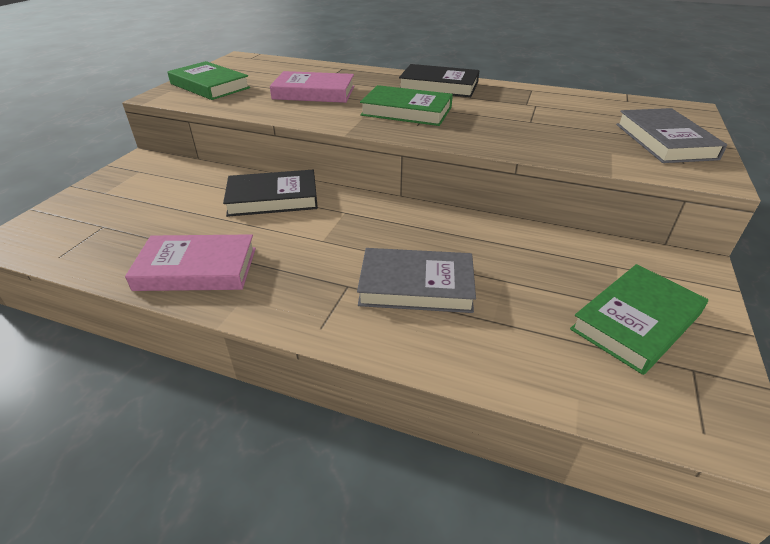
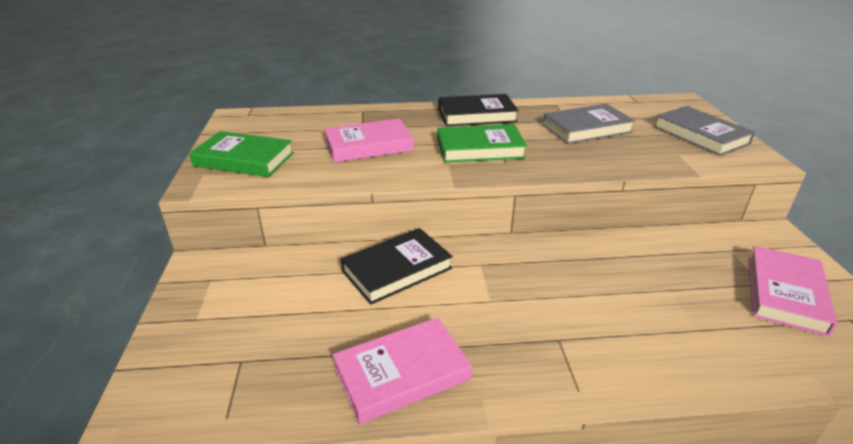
camera: 25 degrees left, 5 degrees down
(416, 285) = (612, 318): grey book -> grey book (586, 128)
(636, 322) = (785, 294): green book -> pink book

